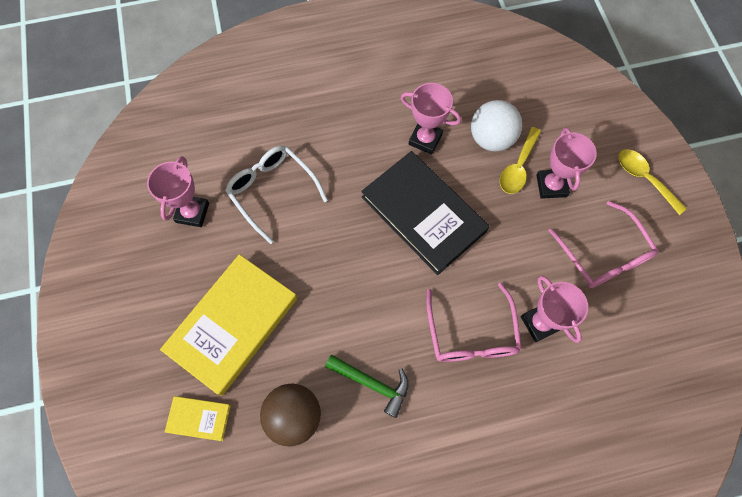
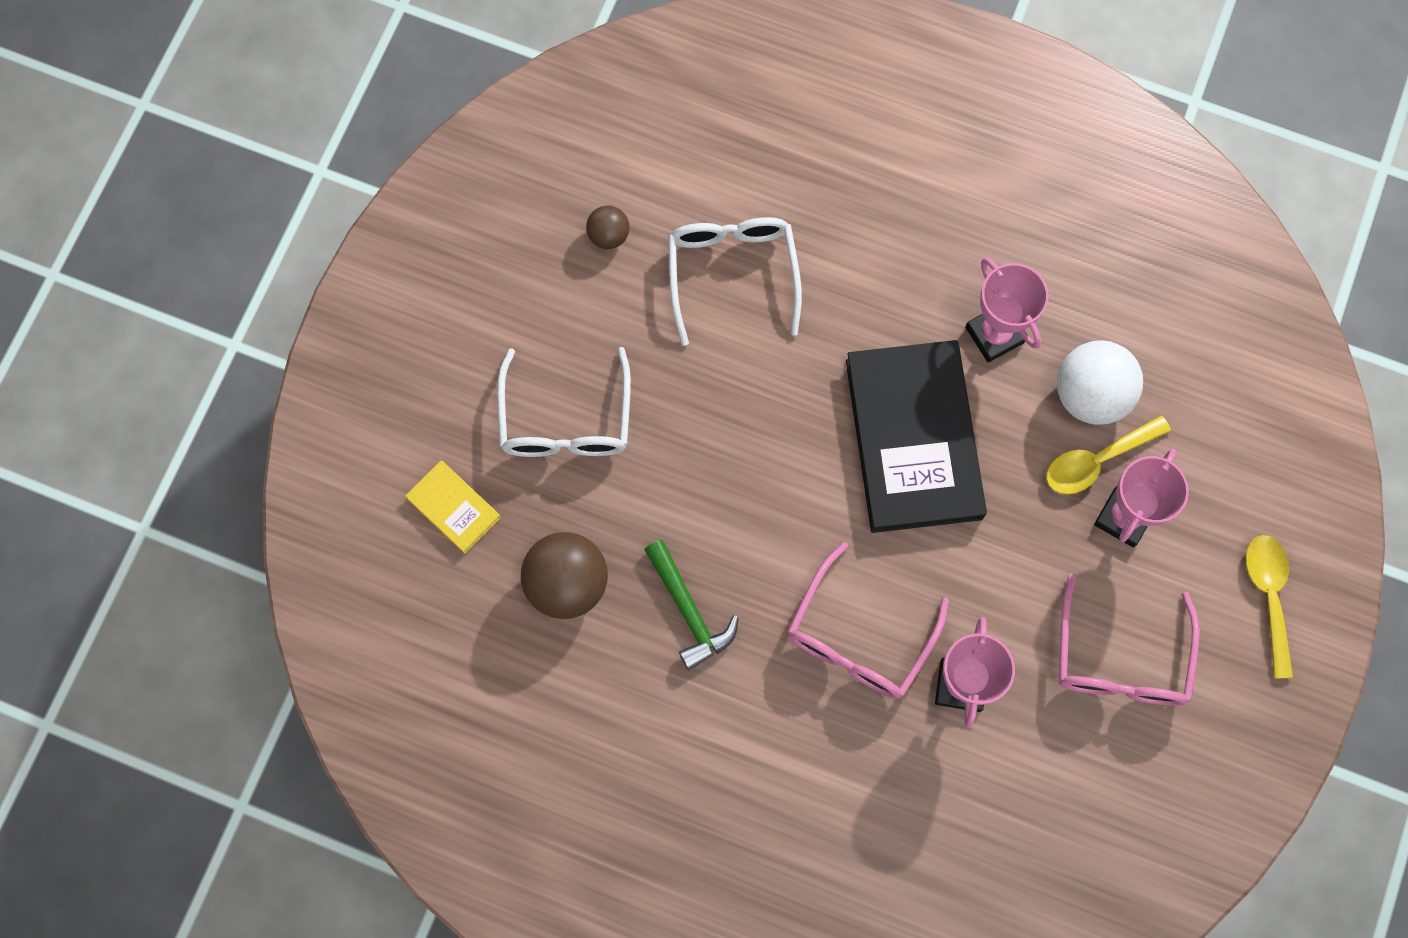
camera: 35 degrees right, 5 degrees up
(192, 213) = (609, 235): pink trophy -> brown ball
(232, 325) = (566, 420): yellow book -> white glasses

